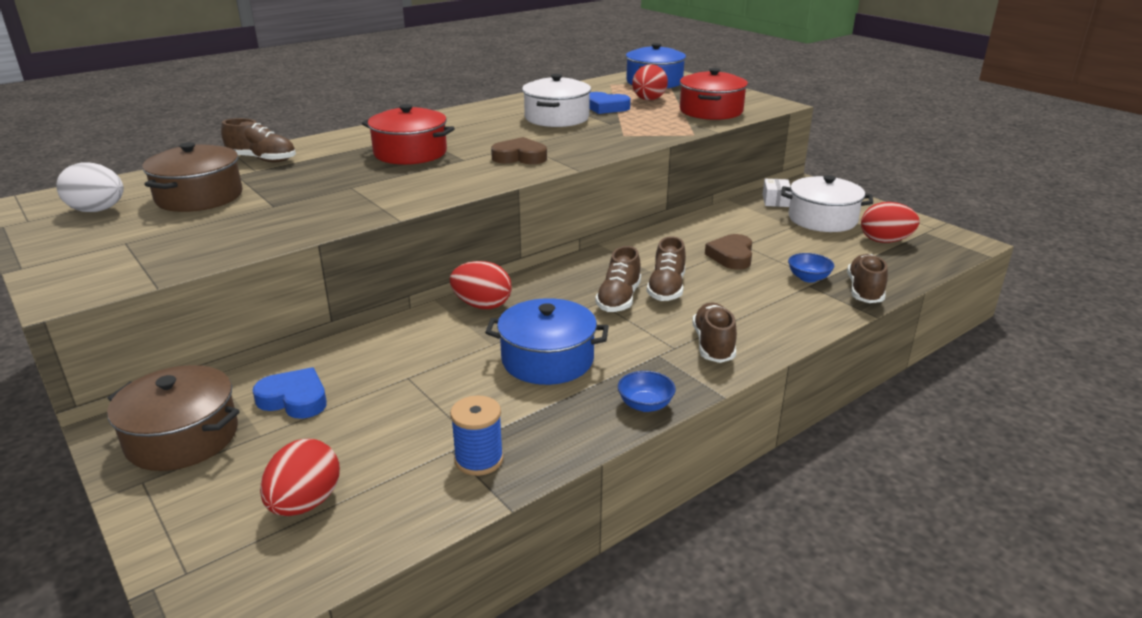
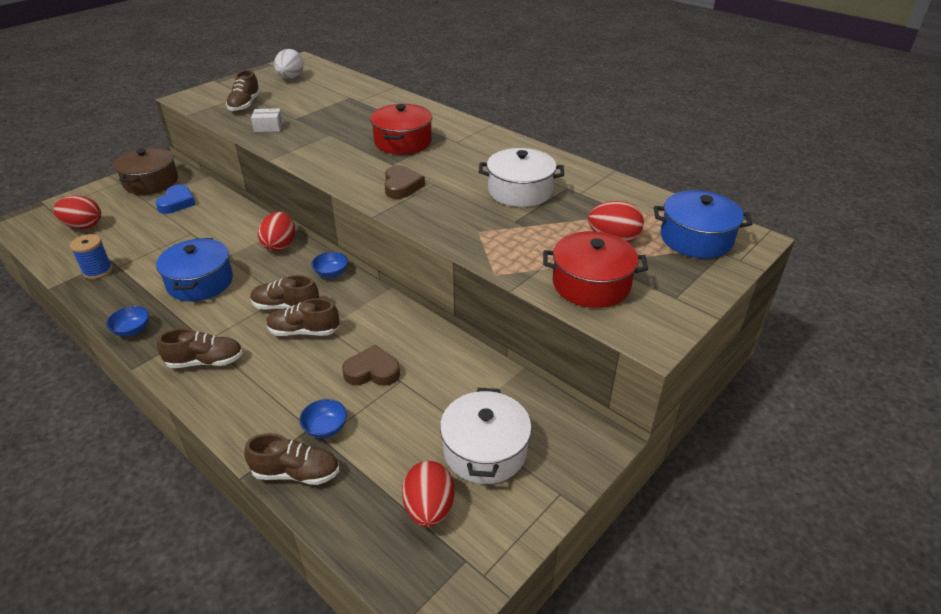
camera: 80 degrees right, 10 degrees up
(199, 197) = (311, 96): brown pot -> none
(262, 159) = (379, 98): brown shoe -> brown shoe (245, 105)
(560, 273) = (331, 273): none -> blue bowl
(606, 107) = (569, 214): blue heart -> none
(775, 200) = (531, 408): white box -> white box (268, 127)

